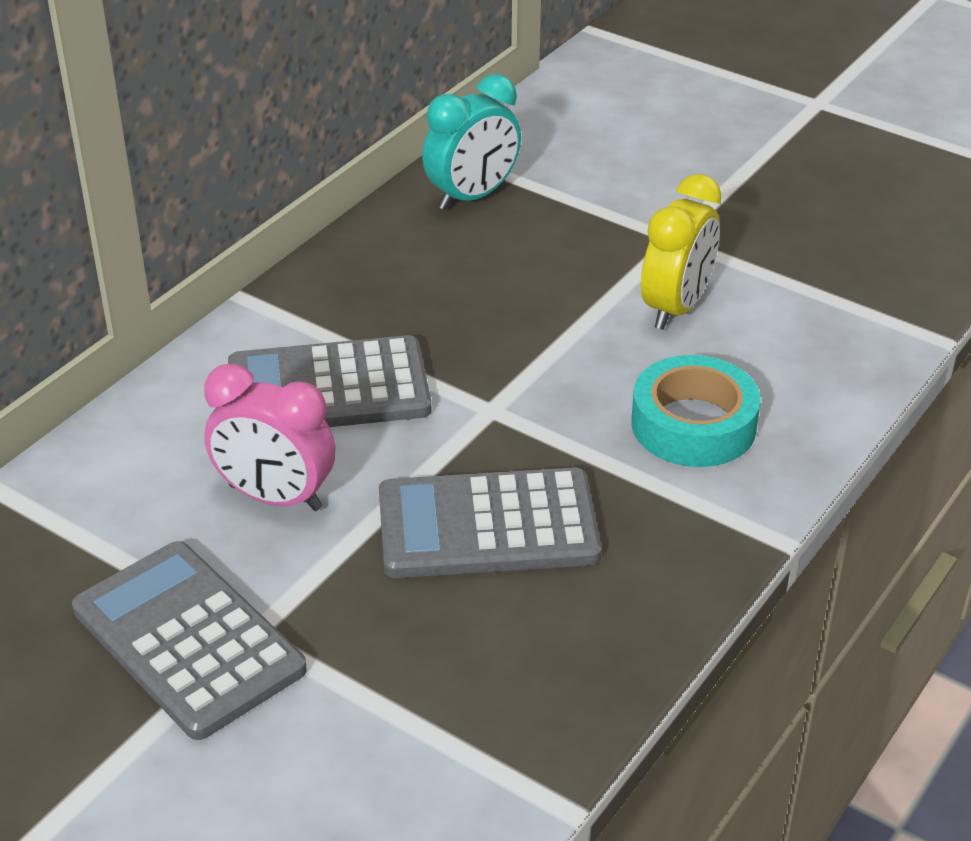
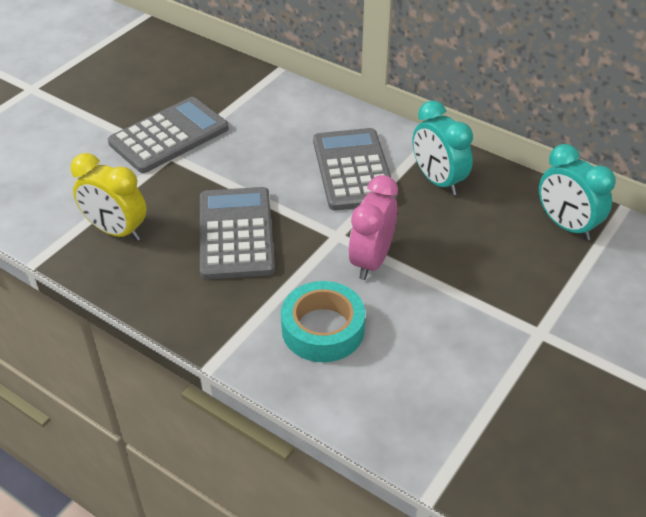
camera: 90 degrees right, 5 degrees up
(275, 497) = (264, 156): pink clock -> pink clock (371, 261)
(366, 301) = (438, 181): none -> turquoise clock
(676, 308) = (451, 328): yellow clock -> yellow clock (116, 231)

